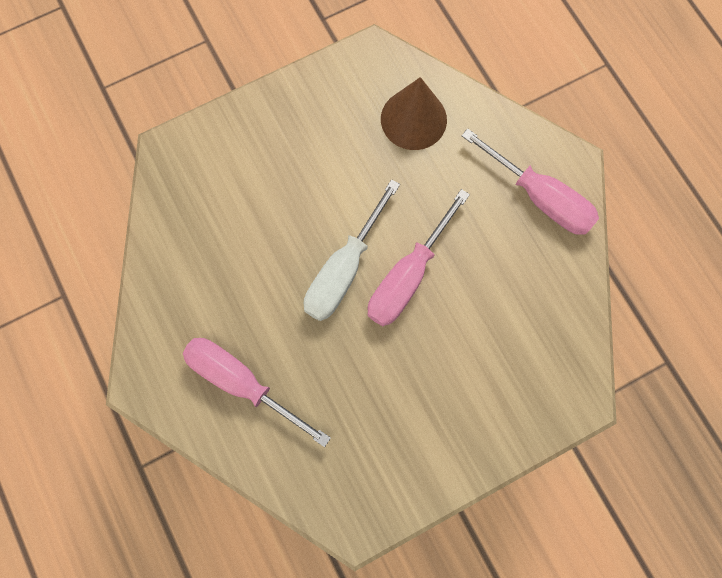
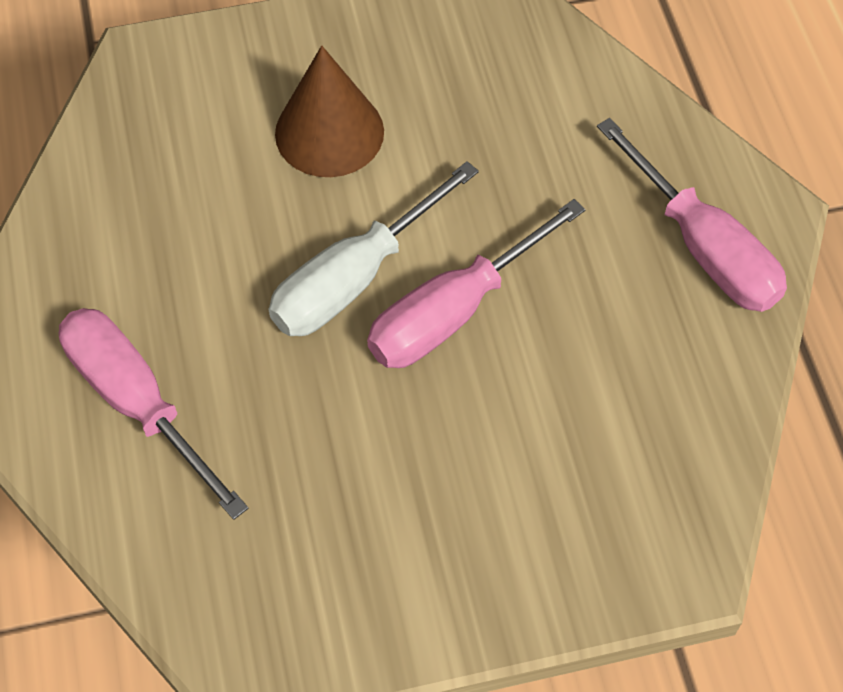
camera: 15 degrees right, 15 degrees down
(413, 119) = (531, 95): brown cone -> brown cone (329, 132)

